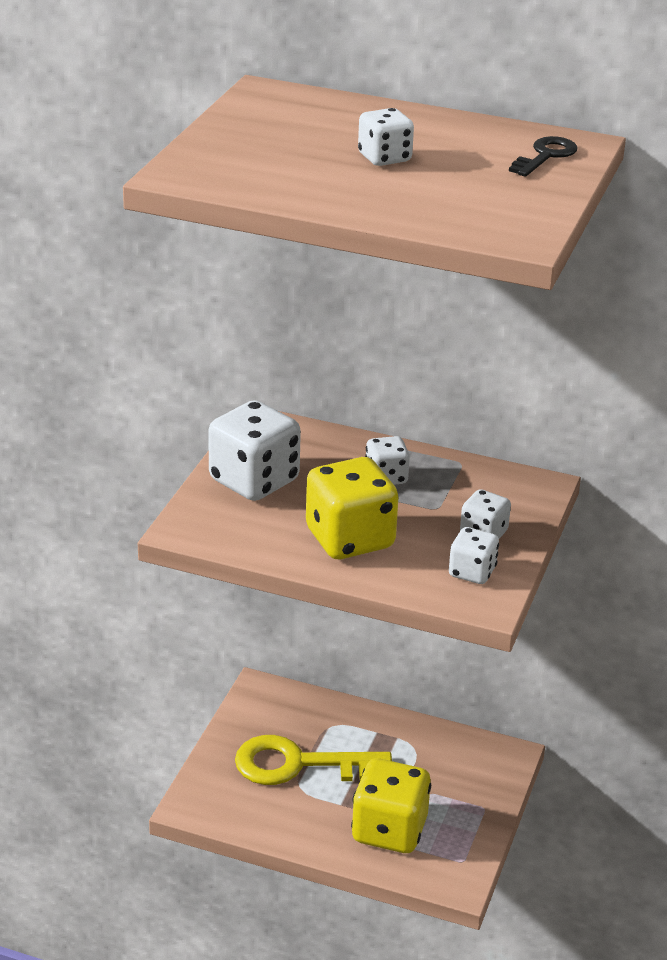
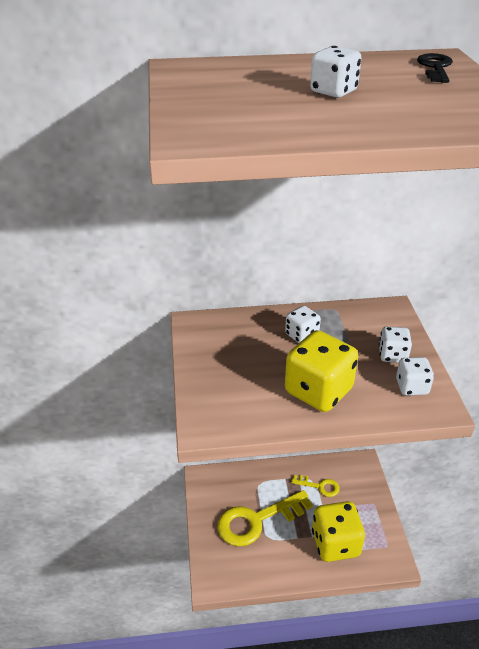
camera: 25 degrees left, 5 degrees up
(254, 481) = (222, 368): white dice -> none
(420, 759) = (319, 486): none -> yellow key

